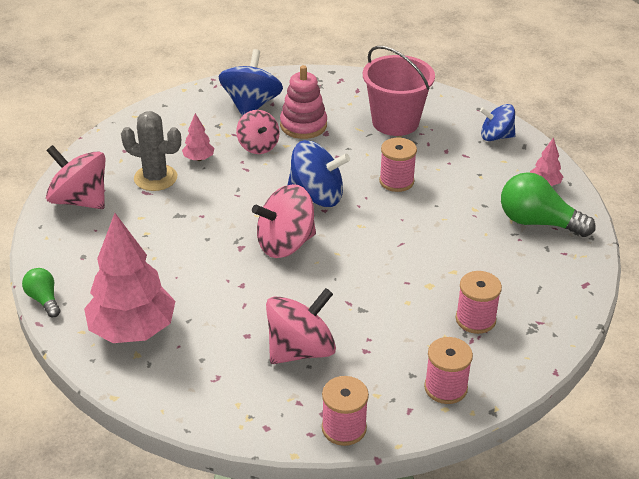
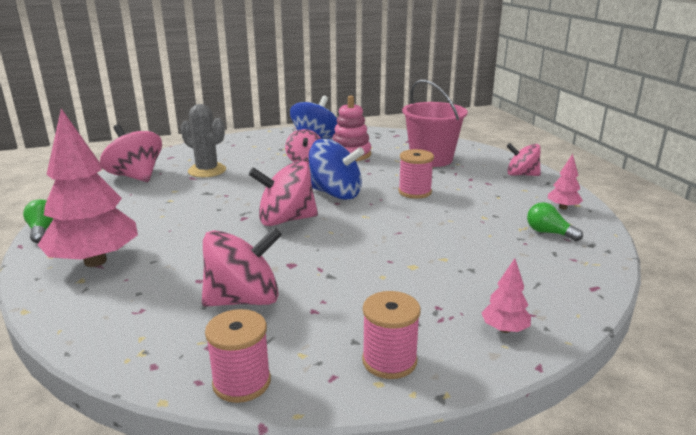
camera: 15 degrees right, 15 degrees down
(199, 159) = (251, 164): pink tree -> pink tree (504, 329)
(475, 319) = (453, 301): pink spool -> none
(496, 137) = (521, 175): blue spinning top -> pink spinning top
(537, 222) = (548, 233): green light bulb -> green light bulb, size x0.55

